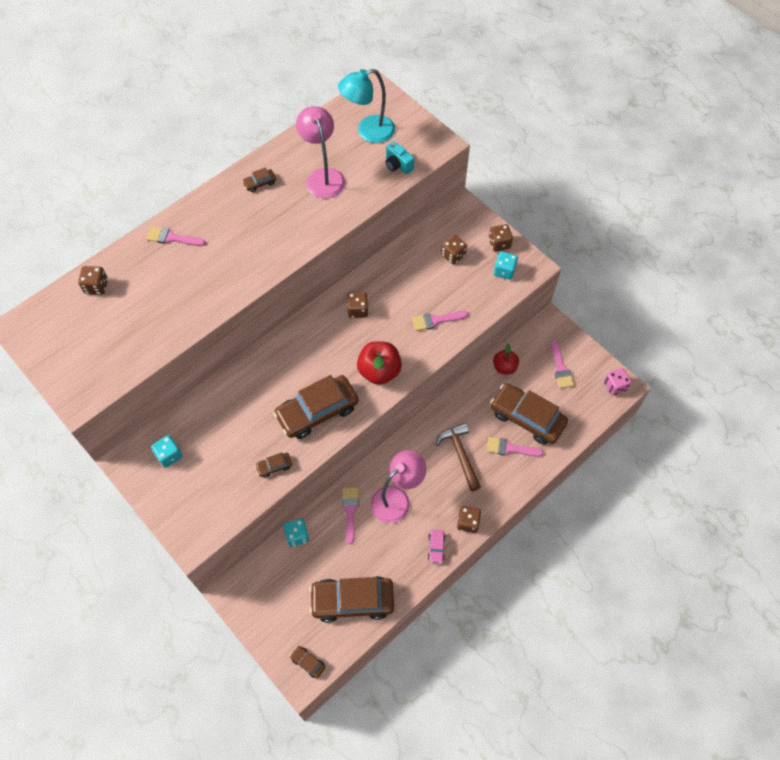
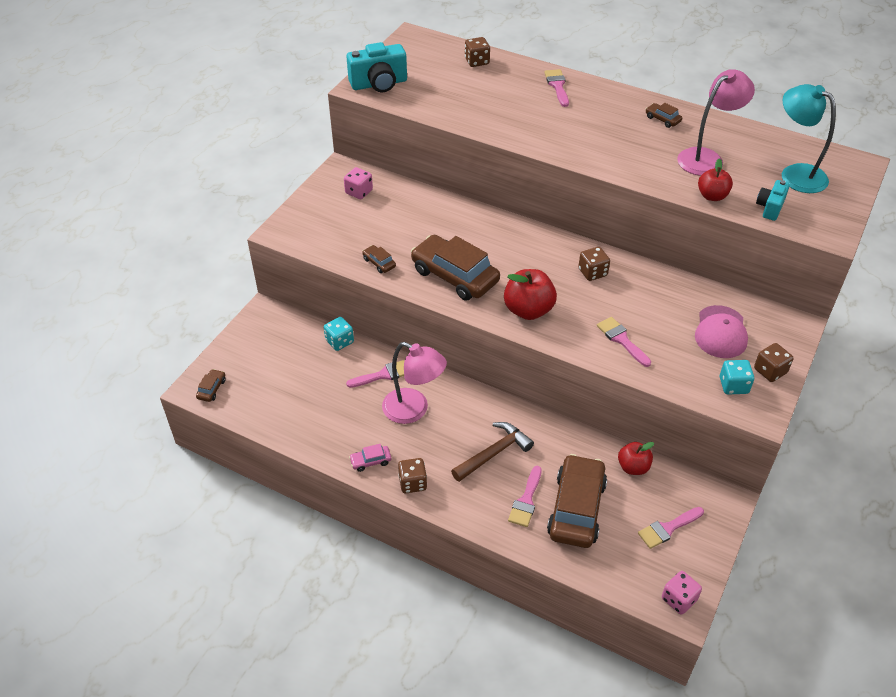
camera: 70 degrees right, 15 degrees down
(84, 381) = (379, 84): none -> turquoise camera
(169, 455) = (359, 192): turquoise dice -> pink dice
(352, 601) = (285, 405): brown car -> none
(369, 194) = (712, 196): none -> red apple
(453, 255) = (721, 332): brown dice -> pink cap
(510, 448) = (526, 500): pink brush -> pink brush turned 150 degrees counterclockwise

